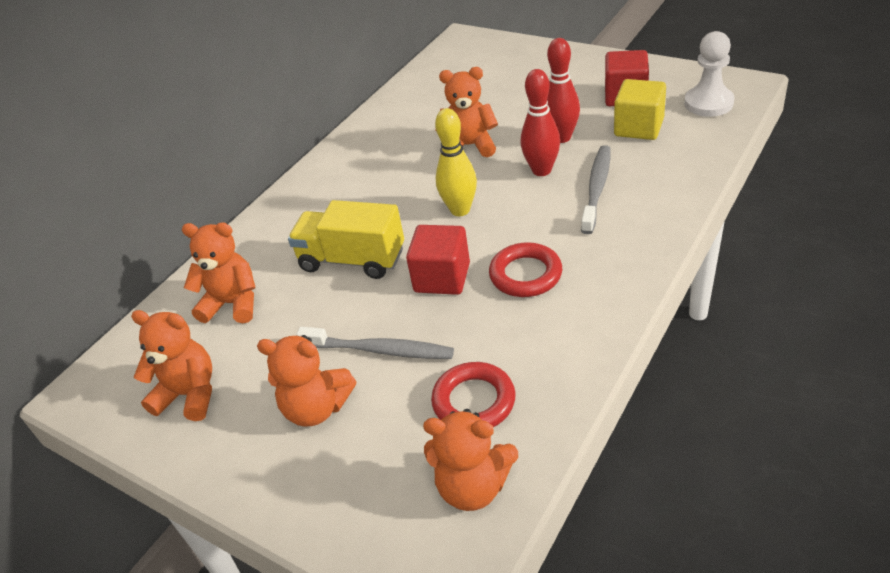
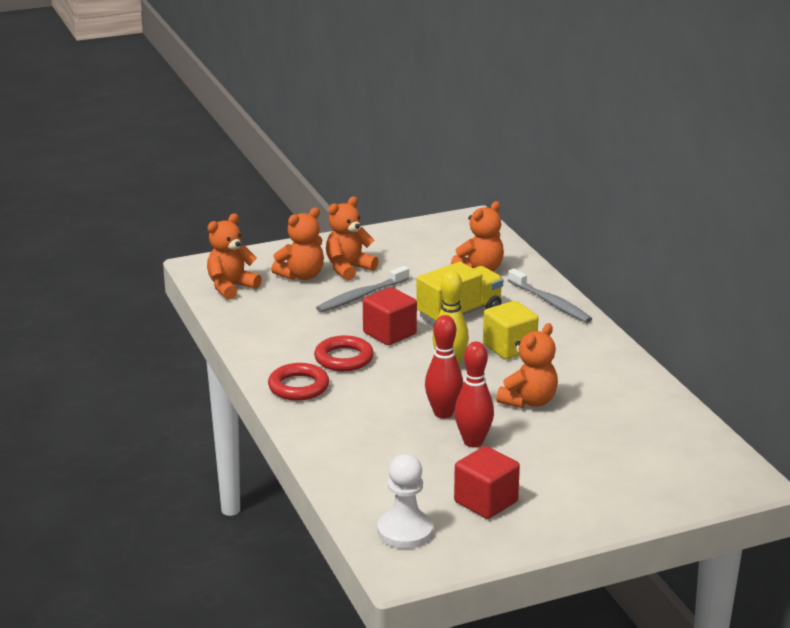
camera: 120 degrees right, 15 degrees down
(189, 395) = (418, 242): orange teddy bear -> orange teddy bear (301, 276)
(474, 401) = (278, 306): red ring -> red ring (298, 387)
(597, 188) = (383, 422): grey toothbrush -> grey toothbrush (550, 303)
(639, 127) = (428, 480): yellow cube -> yellow cube (509, 347)

